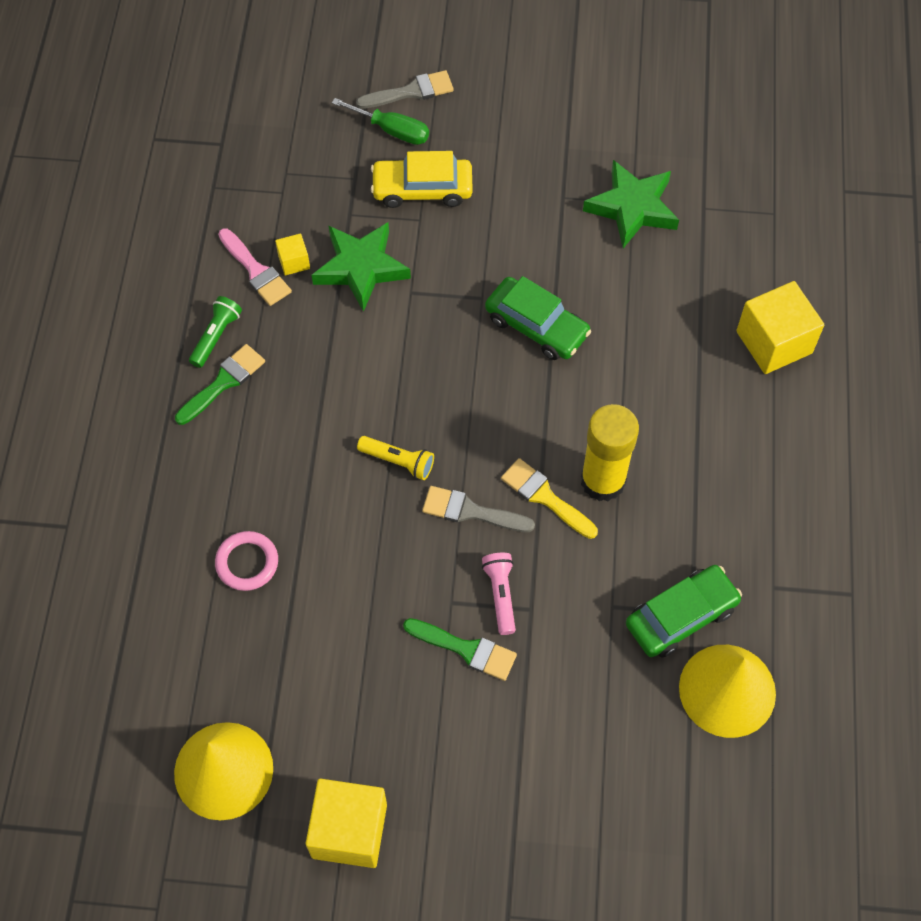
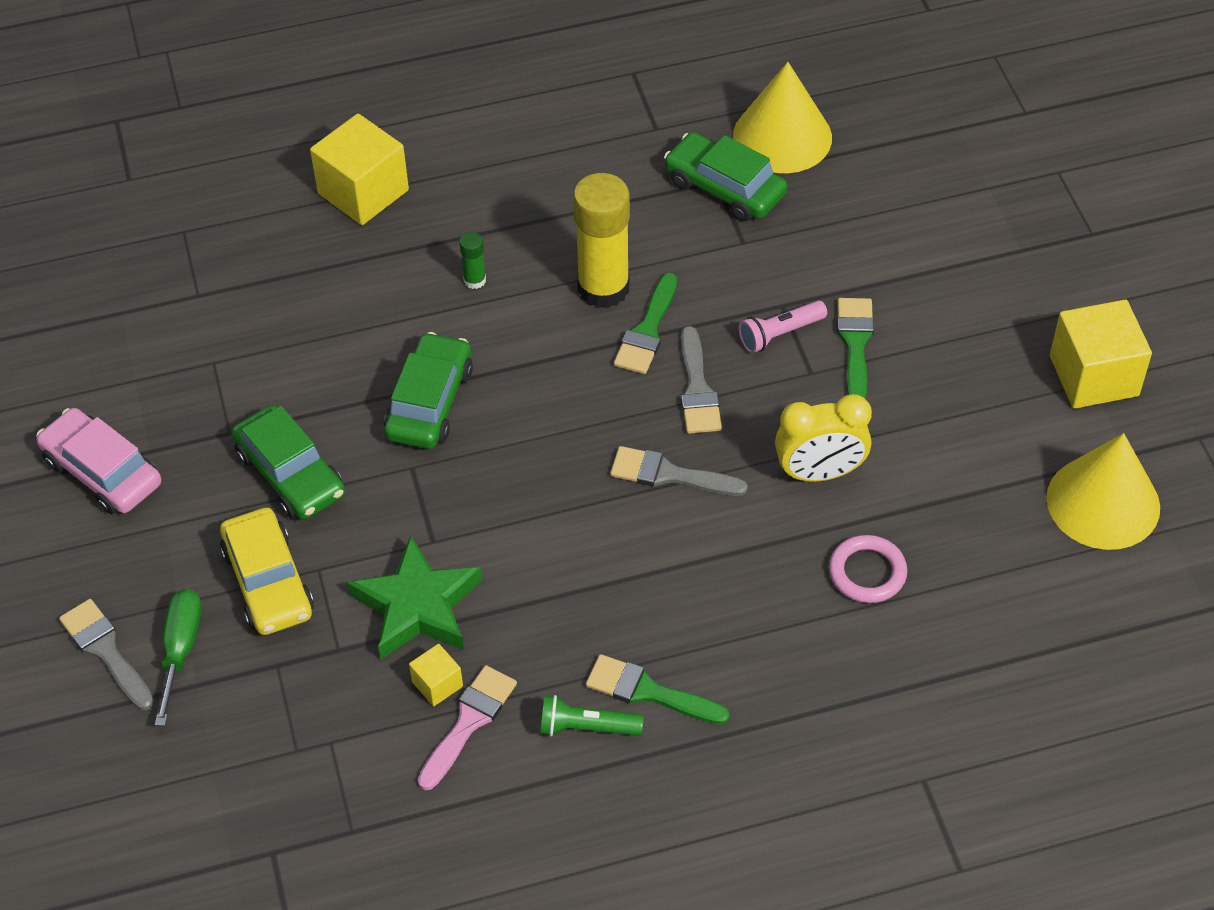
camera: 110 degrees left, 10 degrees down
(351, 567) = (819, 473): none -> yellow clock
(398, 461) = (669, 474): yellow flashlight -> grey brush
(508, 223) = (290, 474): none -> green car
(545, 497) = (647, 331): yellow brush -> green brush
(559, 118) = (102, 471): none -> pink car
(632, 208) = (222, 360): green star -> none
(647, 392) = (474, 280): none -> green glue stick

